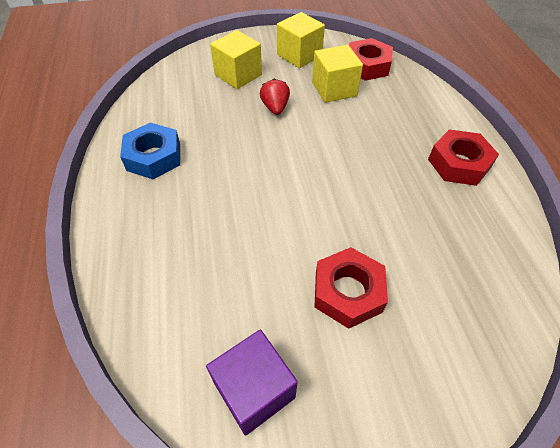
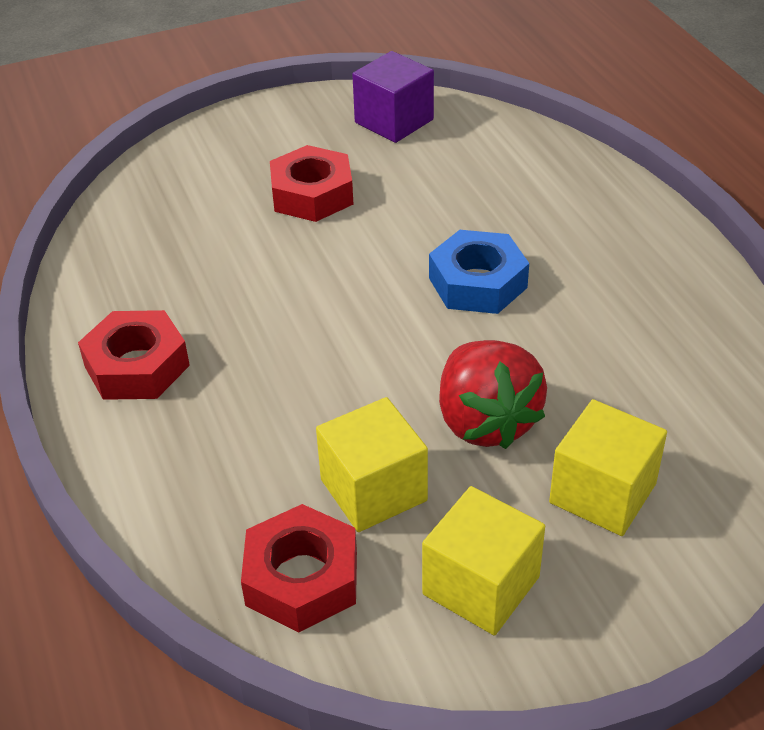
camera: 170 degrees right, 10 degrees down
(154, 157) = (649, 297): blue nut -> blue nut (477, 283)
(275, 108) = (485, 421): red strawberry -> red strawberry, size x1.74

